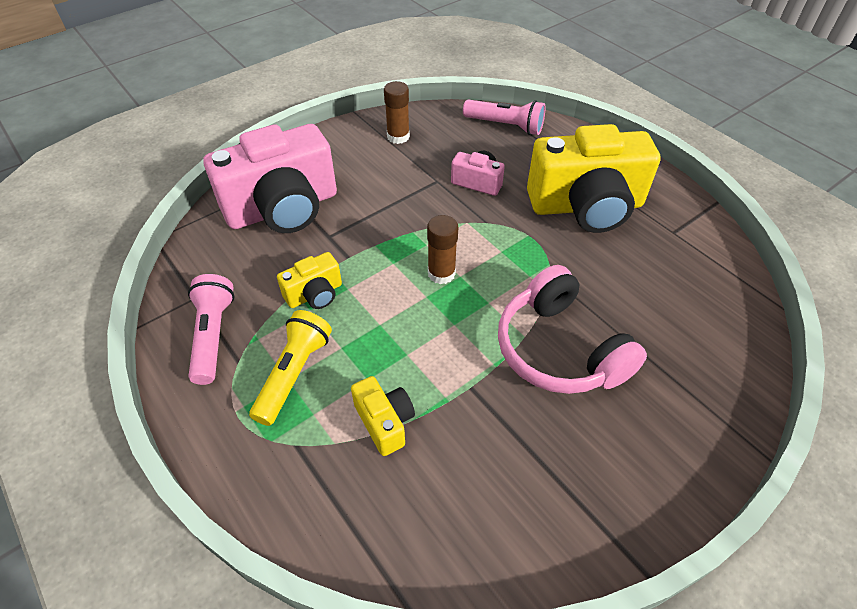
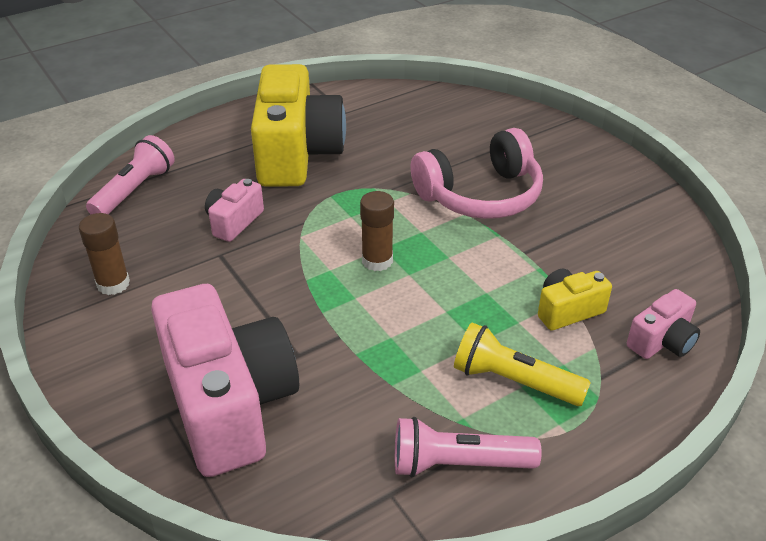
camera: 85 degrees left, 10 degrees down
(315, 294) = (397, 366): yellow camera -> none
(341, 509) = (662, 341): none -> pink camera

